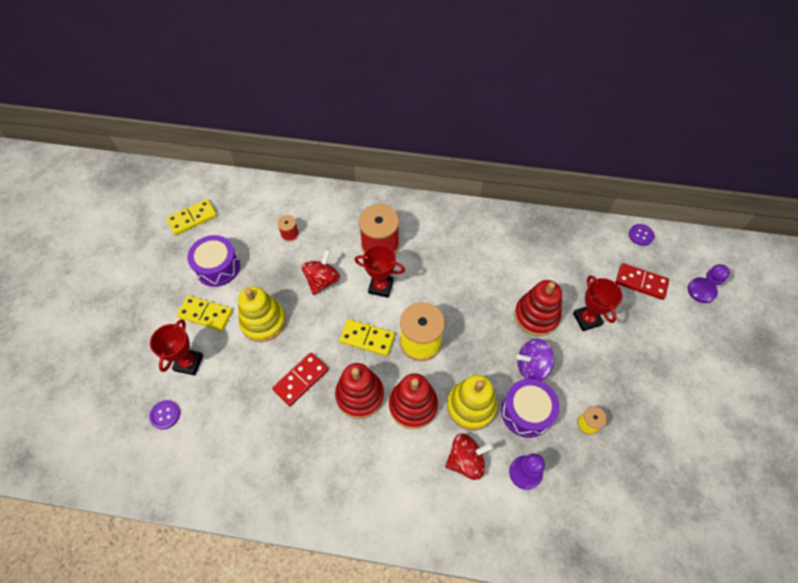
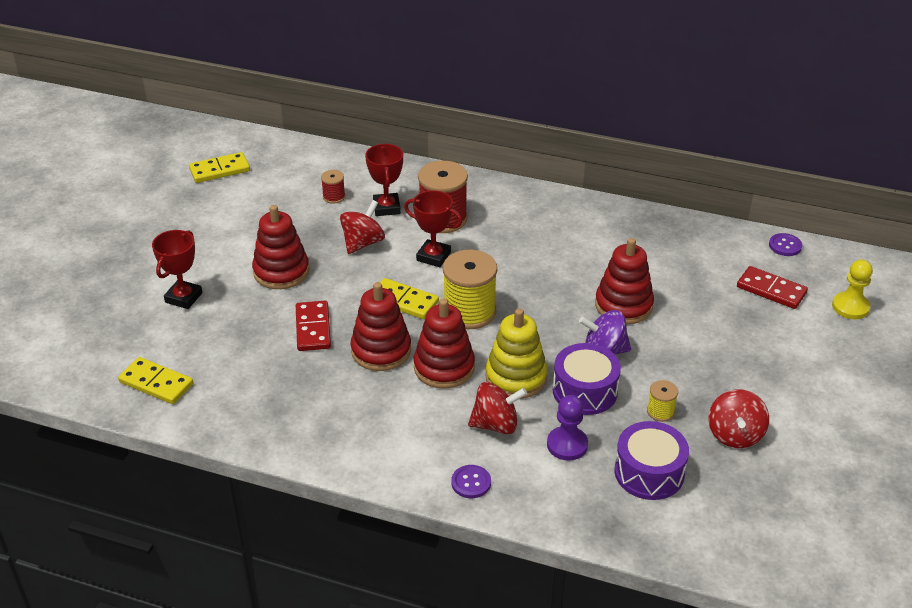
camera: 10 degrees right, 20 degrees down
(165, 415) = (145, 339): purple button -> purple button (471, 482)
(205, 314) = (214, 257): yellow domino -> yellow domino (156, 383)
(218, 267) = (239, 217): purple drum -> purple drum (649, 472)
(263, 322) = (281, 272): yellow stacking toy -> red stacking toy
(301, 380) = (313, 328): red domino -> red domino turned 60 degrees counterclockwise
(587, 319) = (688, 316): red trophy -> red trophy (386, 208)
(648, 439) = (734, 435): none -> red spinning top
(701, 291) = (850, 307): purple pawn -> yellow pawn

